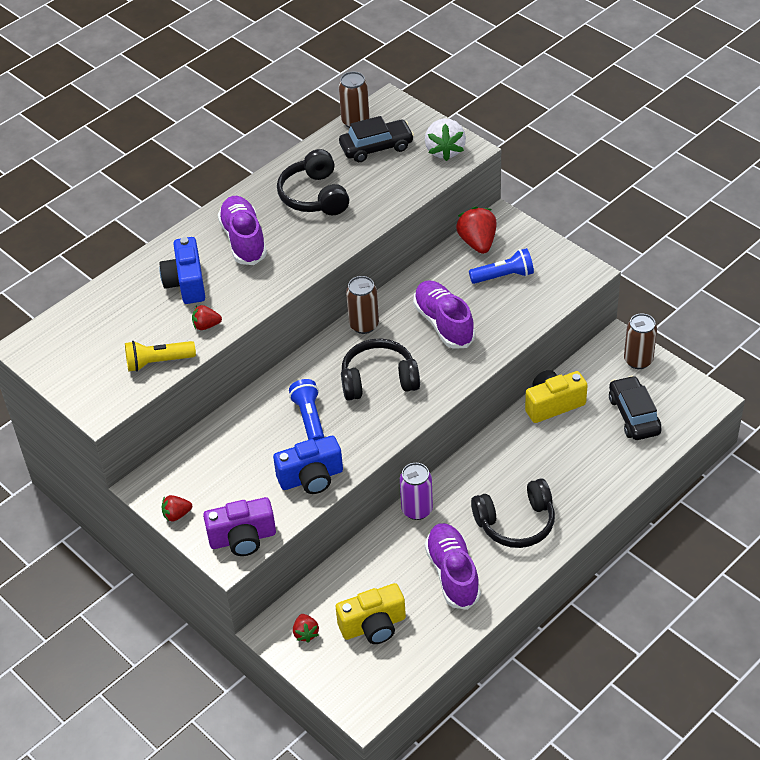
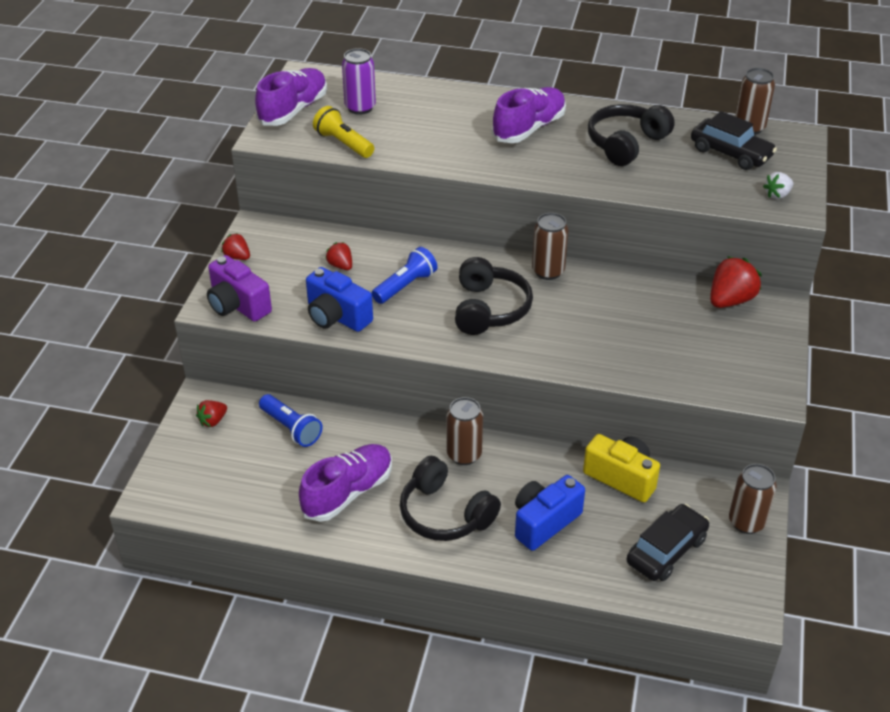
camera: 55 degrees right, 5 degrees down
(186, 283) = (447, 120): blue camera -> blue camera (544, 522)
(206, 325) = (408, 150): red strawberry -> red strawberry (340, 266)
(373, 626) = (249, 462): yellow camera -> none
(379, 380) = (489, 309): black headphones -> black headphones turned 45 degrees clockwise
(417, 510) = (406, 433): purple can -> purple can (360, 107)
(444, 323) = (600, 322): purple shoe -> purple shoe (293, 110)
(445, 150) = (777, 195): white strawberry -> white strawberry, size x0.56
(465, 484) = (464, 454): none -> brown can
(504, 276) = (705, 337): blue flashlight -> blue flashlight (291, 428)

